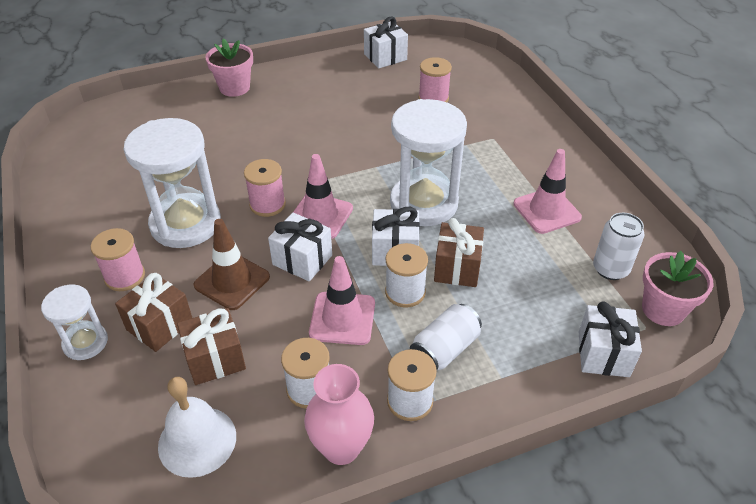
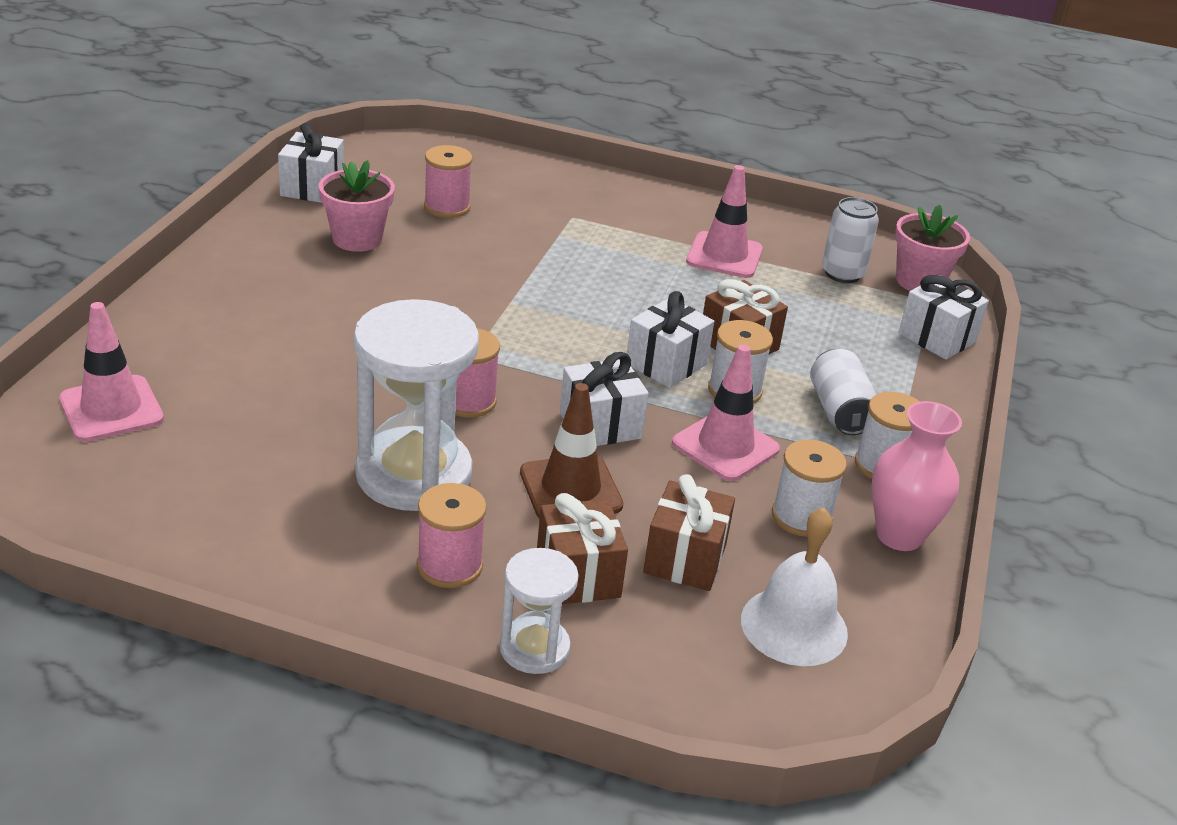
camera: 55 degrees left, 10 degrees down
(234, 88) = (179, 308): pink flower pot -> pink flower pot (357, 239)
(320, 216) = (542, 378): pink traffic cone -> pink traffic cone (111, 409)
(424, 203) = (616, 309): white hourglass -> none

